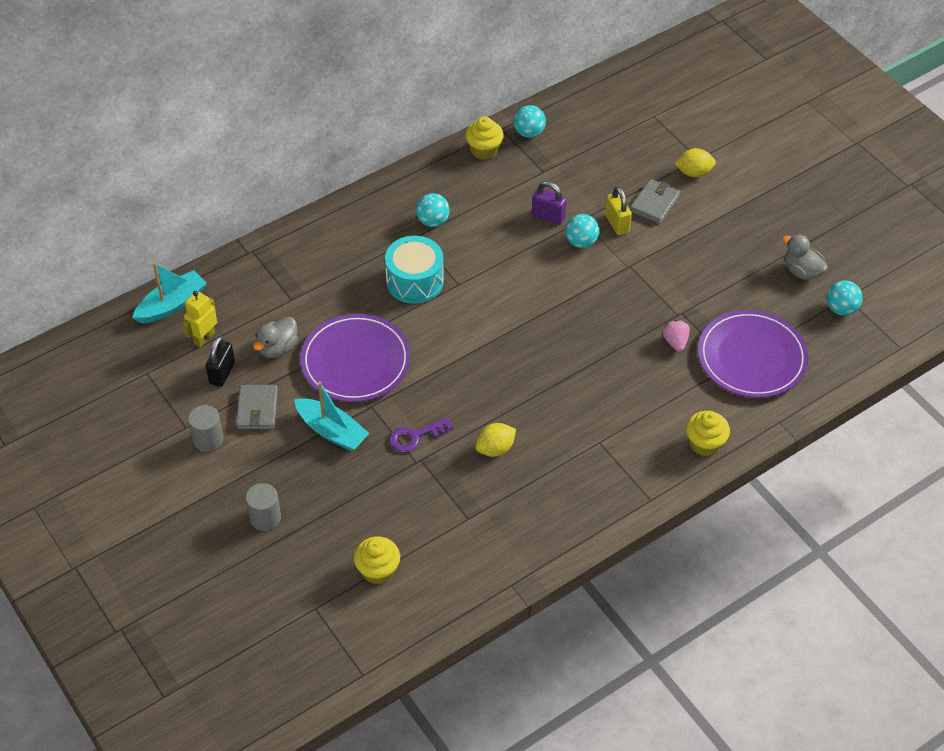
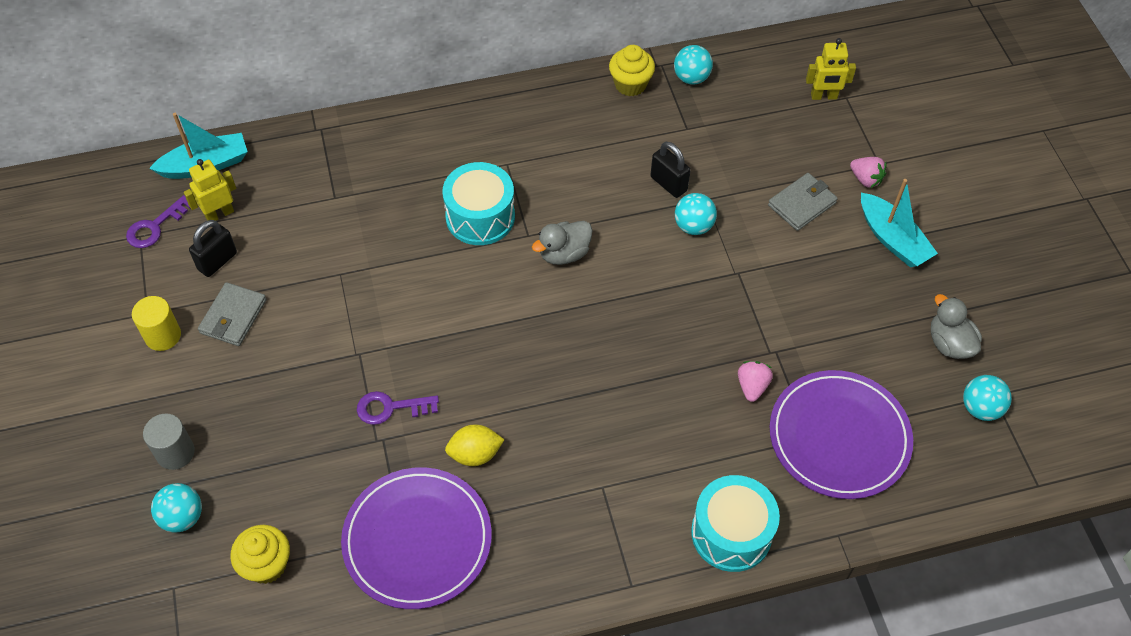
camera: 20 degrees right, 5 degrees up
(156, 362) = (155, 227): none -> purple key
(208, 439) = (163, 335): grey cylinder -> yellow cylinder
(278, 348) = (291, 250): grey duck -> grey duck (564, 254)
(331, 431) = (300, 370): turquoise boat -> turquoise boat (892, 239)
(355, 361) = (368, 293): purple plate -> purple plate (417, 540)
(432, 221) = (534, 151): turquoise ball -> turquoise ball (182, 517)
(548, 216) = (668, 184): purple padlock -> black padlock
(617, 224) = (745, 216): yellow padlock -> none
(636, 120) = (824, 96): none -> yellow robot
(693, 172) = (865, 179): yellow lemon -> pink strawberry
(704, 444) = (731, 533): yellow cupcake -> turquoise drum

